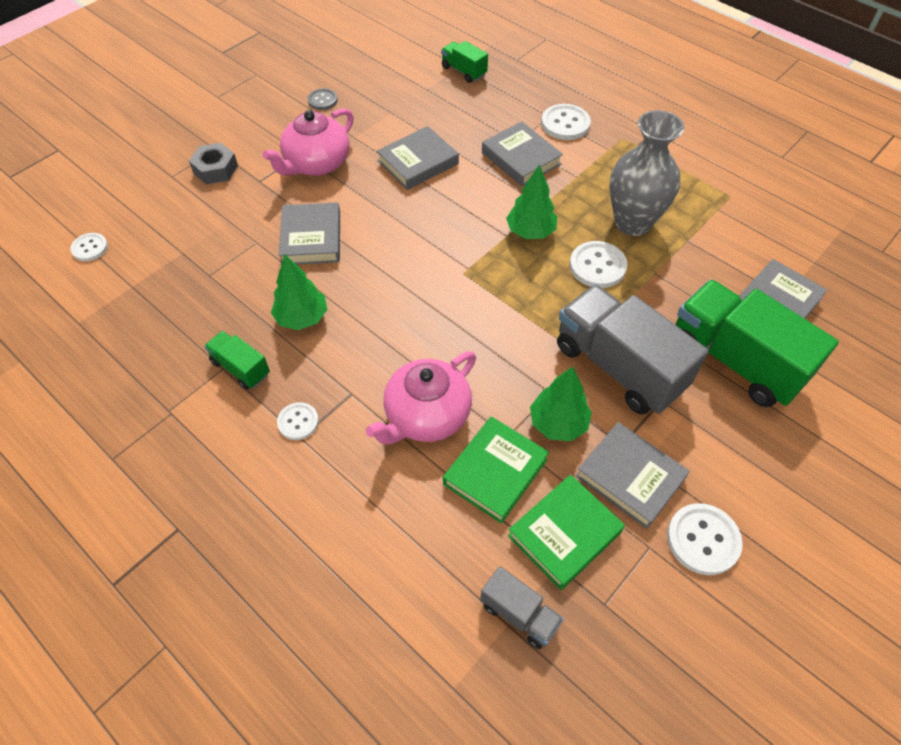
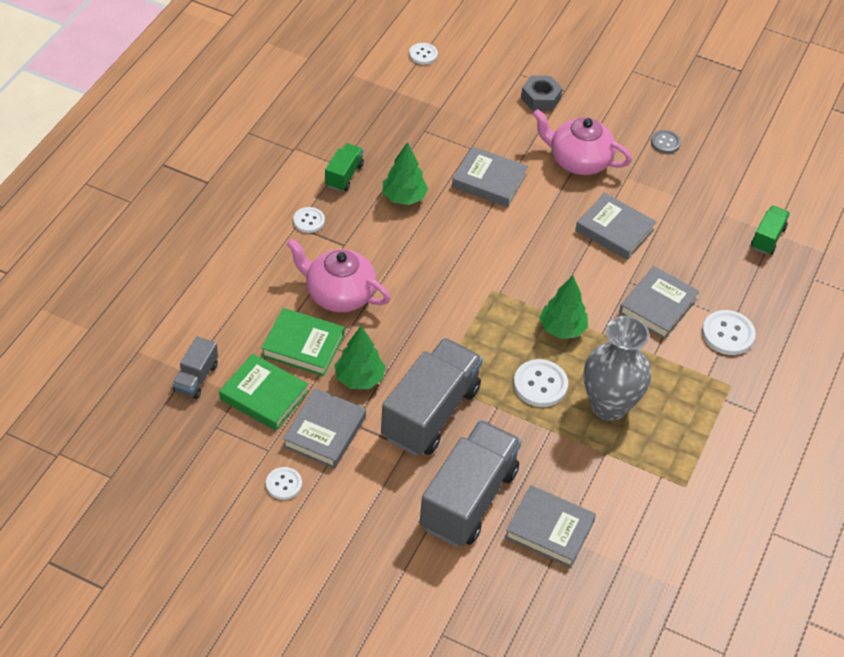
camera: 70 degrees right, 5 degrees down
(311, 238) = (489, 181): grey book -> grey book turned 45 degrees clockwise
(703, 540) = (284, 484): white button -> white button, size x0.63
(735, 360) = (468, 499): green truck -> grey truck

